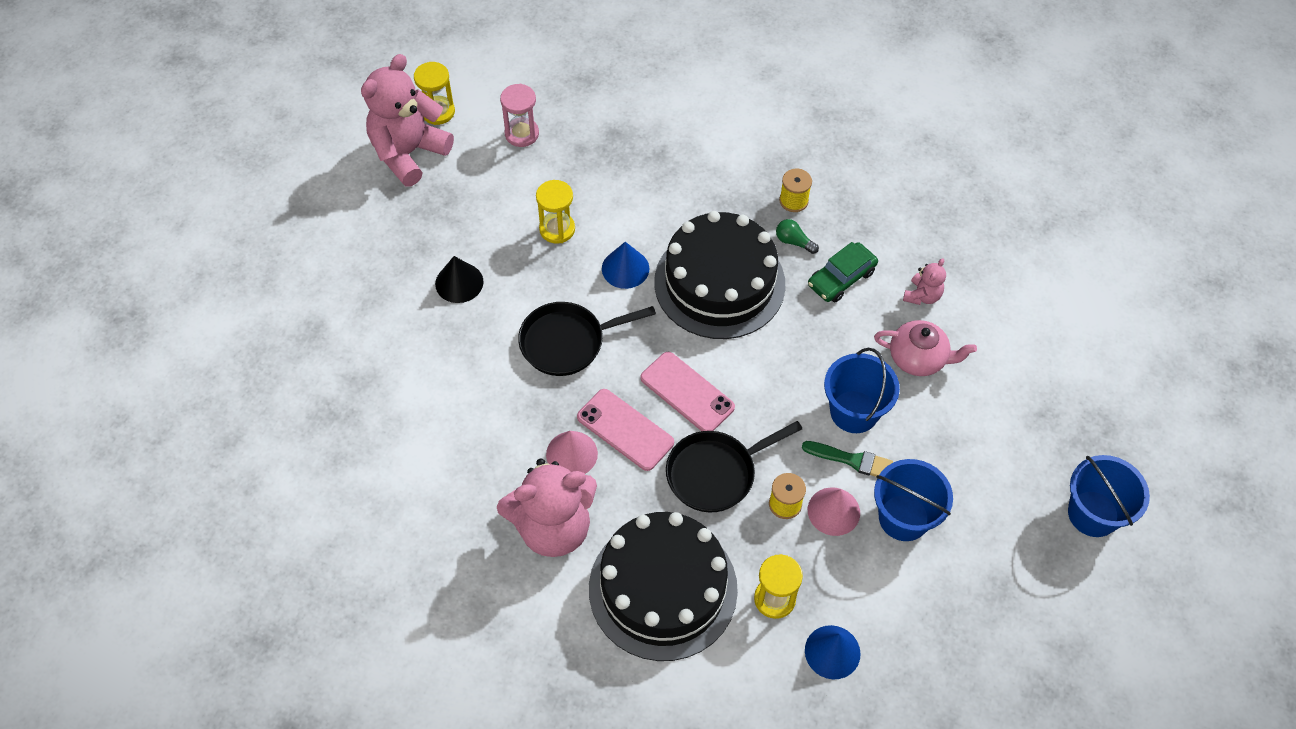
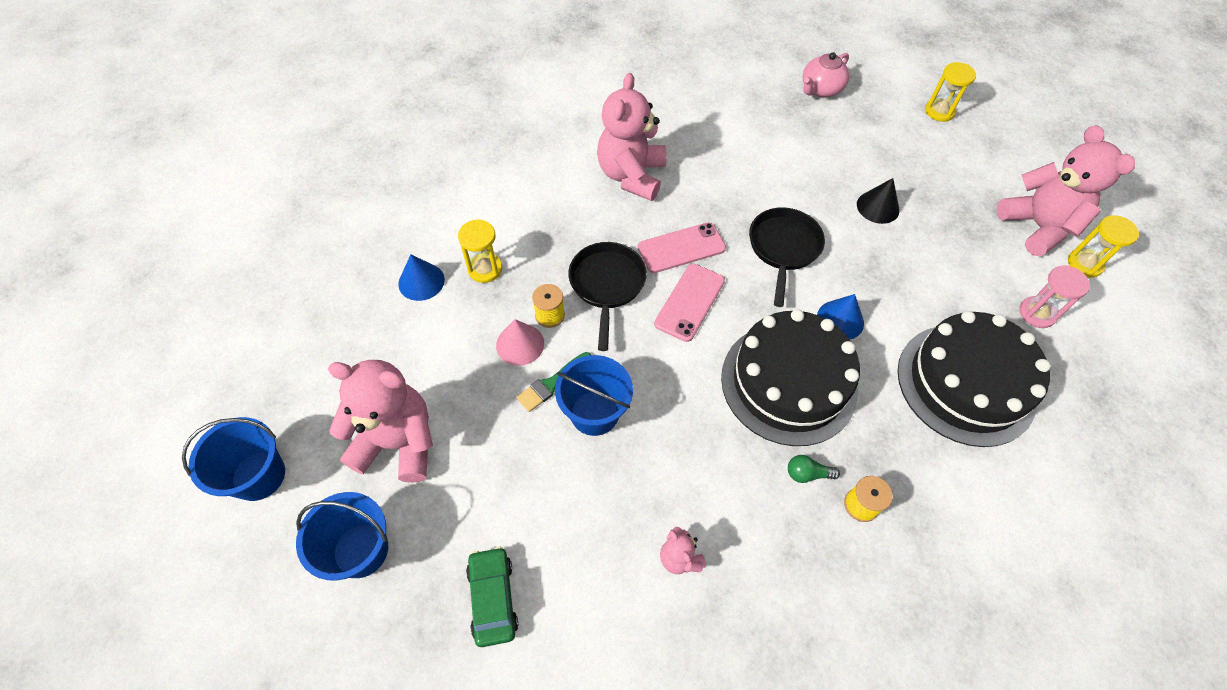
camera: 120 degrees right, 0 degrees up
(557, 229) = (907, 291): yellow hourglass -> yellow hourglass (939, 111)
(571, 454) = (682, 209): pink cone -> none
(663, 588) = (543, 212): black cake -> black cake (966, 383)
(687, 393) = (689, 302): pink phone -> pink phone turned 45 degrees counterclockwise
(793, 242) = (807, 474): green light bulb -> green light bulb turned 150 degrees counterclockwise
(841, 278) = (741, 491): green car -> green car (493, 598)
(903, 518) = (477, 390): blue bucket -> blue bucket (258, 476)
(918, 358) = (612, 504): pink teapot -> pink teapot (820, 89)
(997, 549) = (398, 442): none -> pink teddy bear

